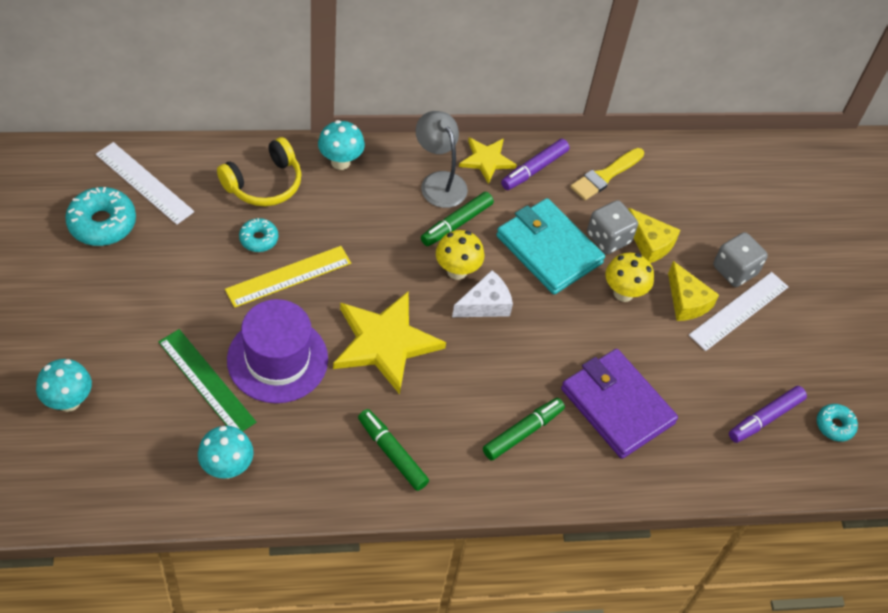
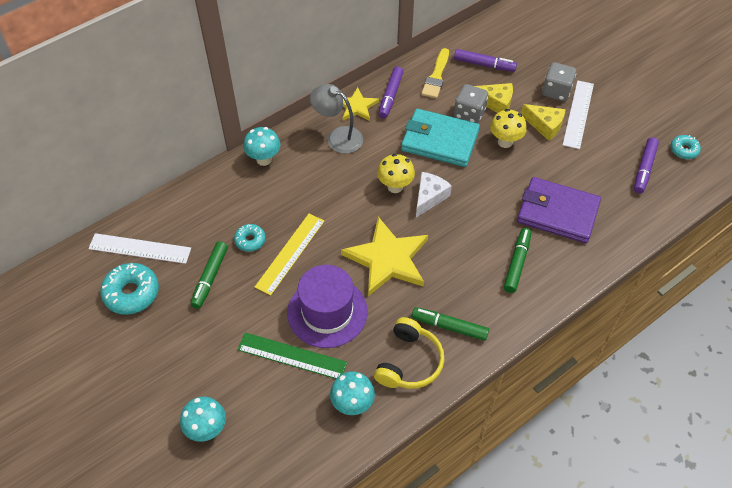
camera: 25 degrees left, 0 degrees up
(264, 183) = (224, 202): yellow headphones -> yellow headphones (409, 362)
(456, 224) = (370, 157): green marker -> green marker (210, 278)
(673, 193) = (484, 65): none -> purple marker

